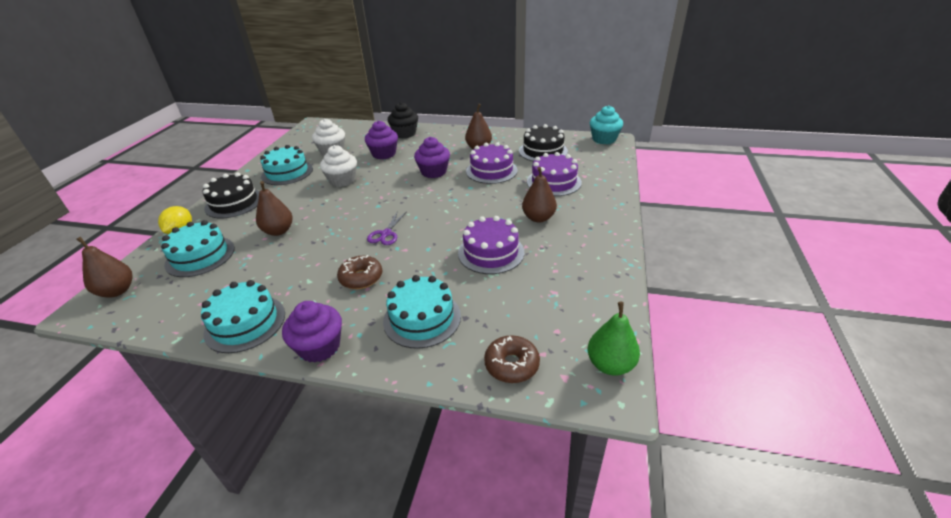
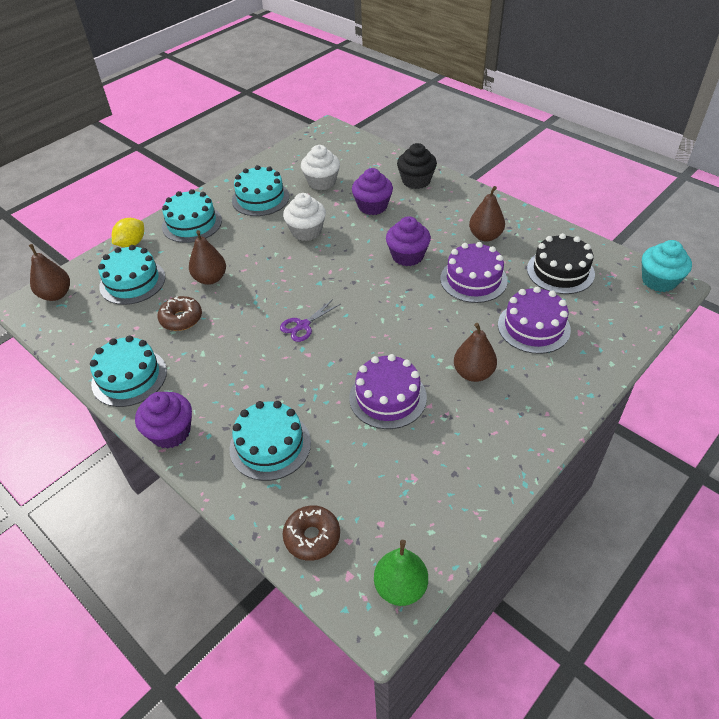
camera: 30 degrees right, 10 degrees up
(234, 203) = (192, 223): black cake -> turquoise cake
(361, 278) = (247, 371): brown donut -> brown donut (181, 319)

